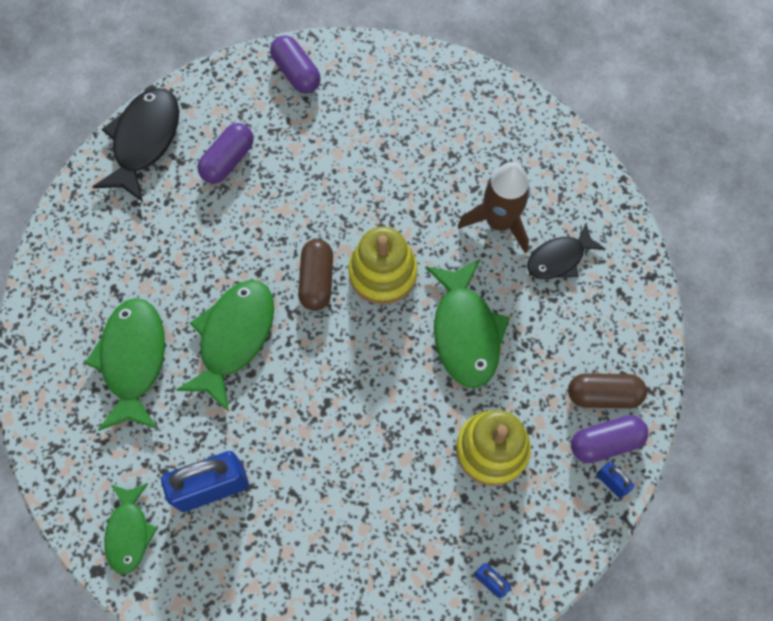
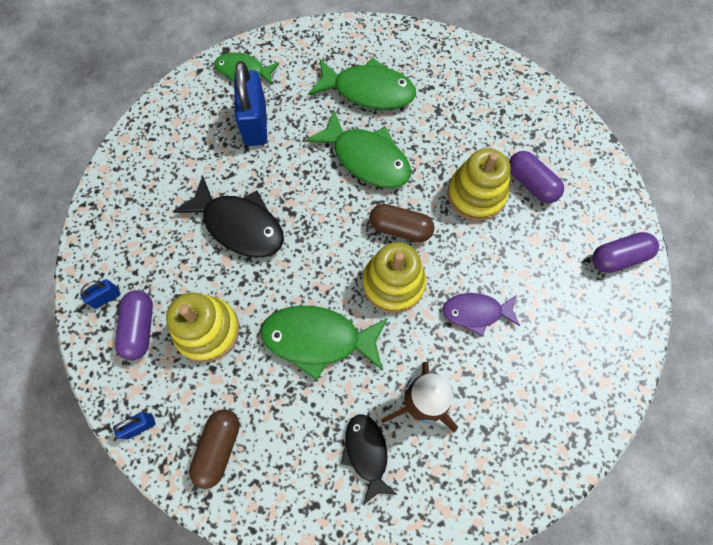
camera: 105 degrees right, 0 degrees up
(144, 141) = (560, 126): black fish -> black fish (239, 225)
(255, 212) = (476, 195): none -> yellow stacking toy
(392, 189) = (476, 312): none -> purple fish
(605, 442) = (175, 434): purple capsule -> purple capsule (140, 328)

